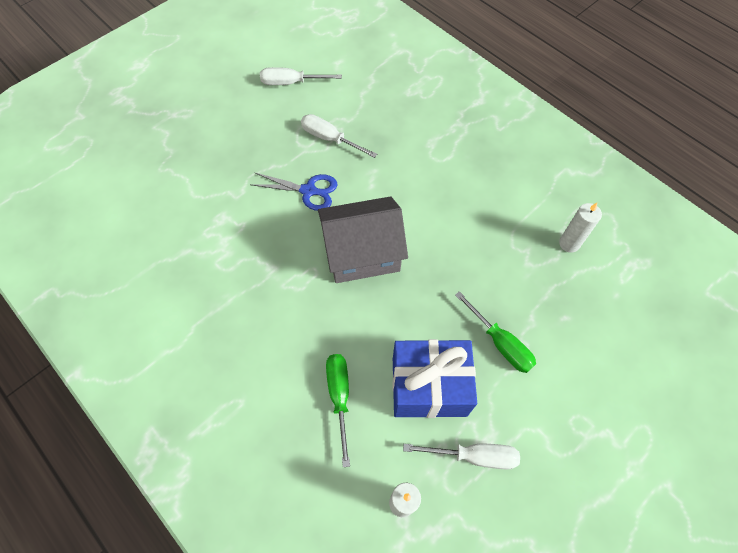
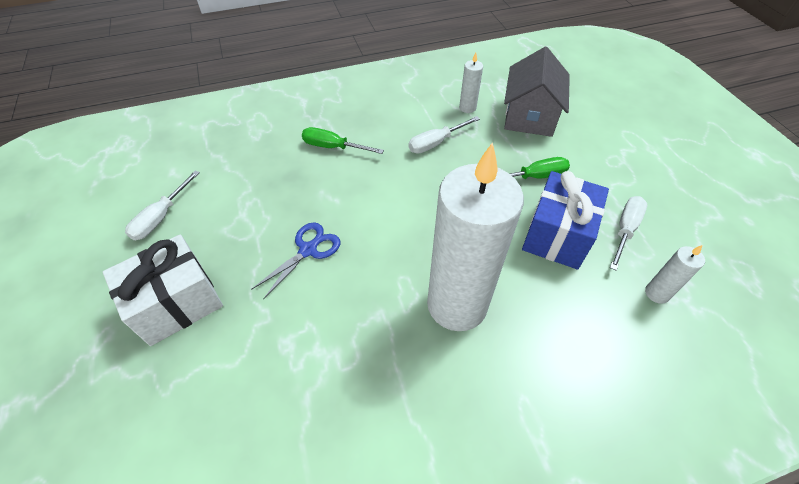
camera: 65 degrees left, 10 degrees down
(225, 136) = (177, 303): none -> white gift
(306, 322) = (457, 305): none -> white candle
(330, 139) = (259, 211): white screwdriver -> white screwdriver (436, 143)
(339, 397) = (546, 304): green screwdriver -> green screwdriver (333, 147)
(362, 253) = (404, 233): grey house -> grey house (529, 116)

